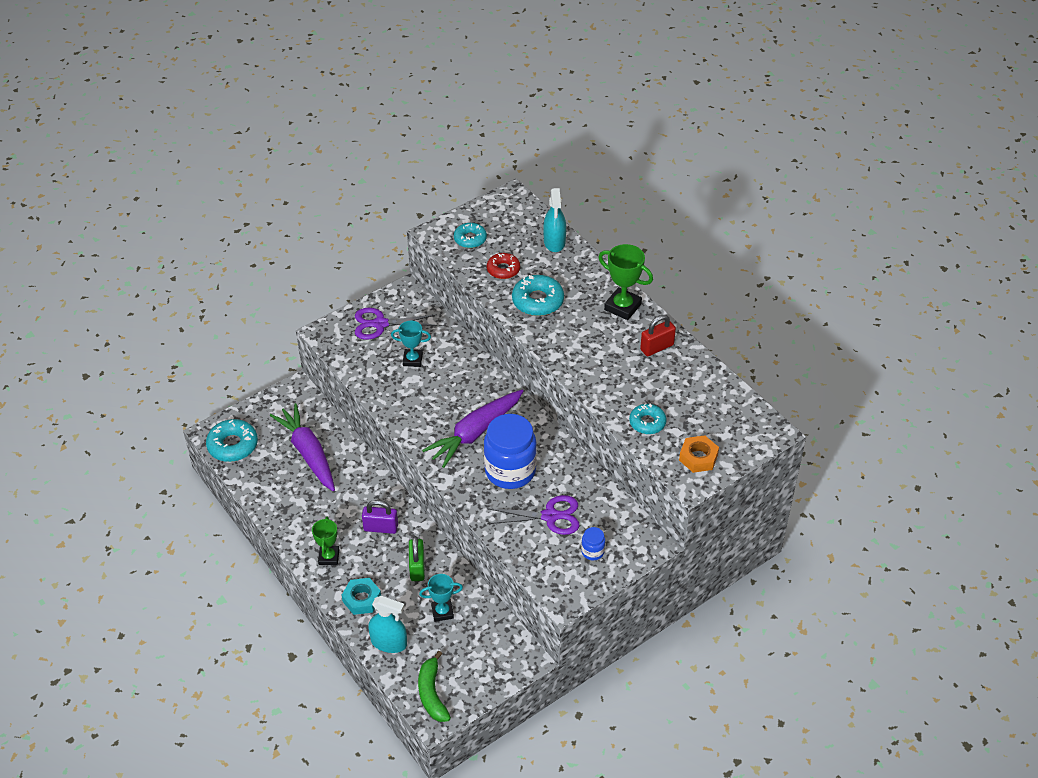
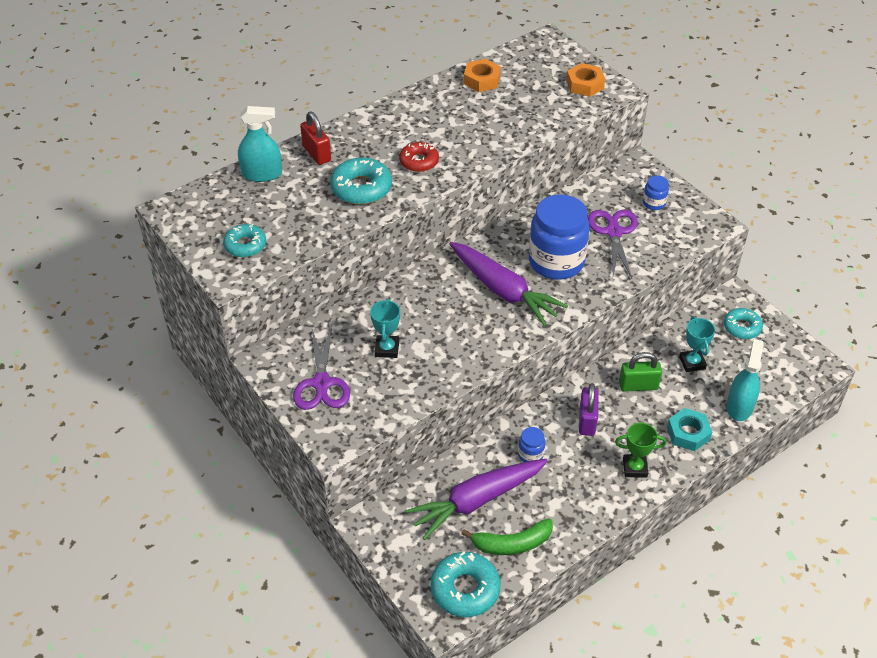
camera: 90 degrees left, 0 degrees up
(349, 488) = (530, 454): none -> blue jar
(432, 693) = (792, 369): green banana -> green banana (512, 544)
(503, 269) = (305, 216): red donut -> red donut (419, 161)
(622, 307) = (375, 125): green trophy -> none
(647, 422) = (542, 114): turquoise donut -> turquoise donut (742, 327)
(657, 347) = (437, 104): red padlock -> red padlock (316, 153)
(697, 379) = (482, 80): none -> orange nut

